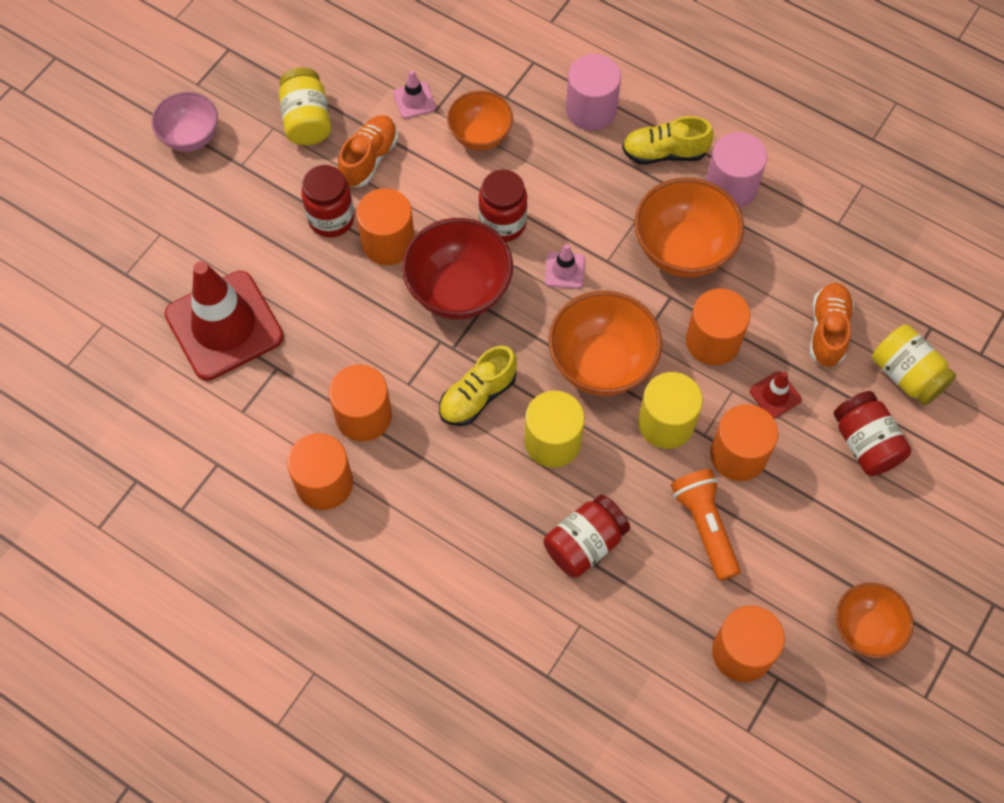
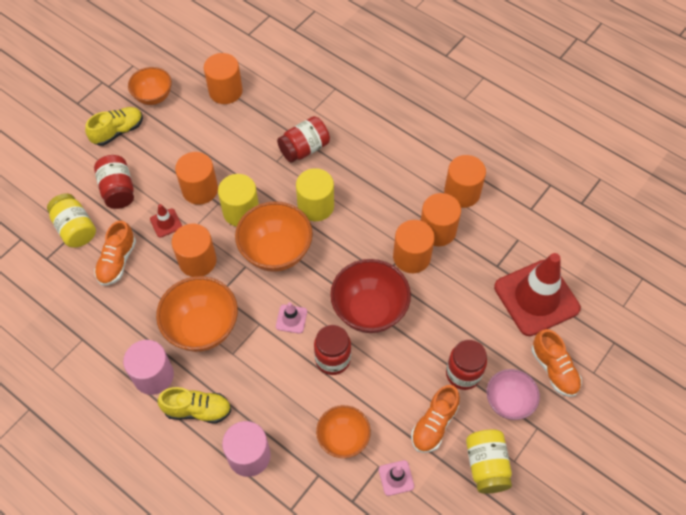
camera: 175 degrees left, 5 degrees down
(191, 137) = (582, 458): pink bowl -> pink bowl (508, 402)
(211, 233) = (554, 369): none -> orange shoe
(388, 242) = (420, 351): orange cylinder -> orange cylinder (411, 257)
(477, 396) = (361, 237): yellow shoe -> yellow shoe (118, 131)
(704, 526) = (231, 152): orange flashlight -> none

